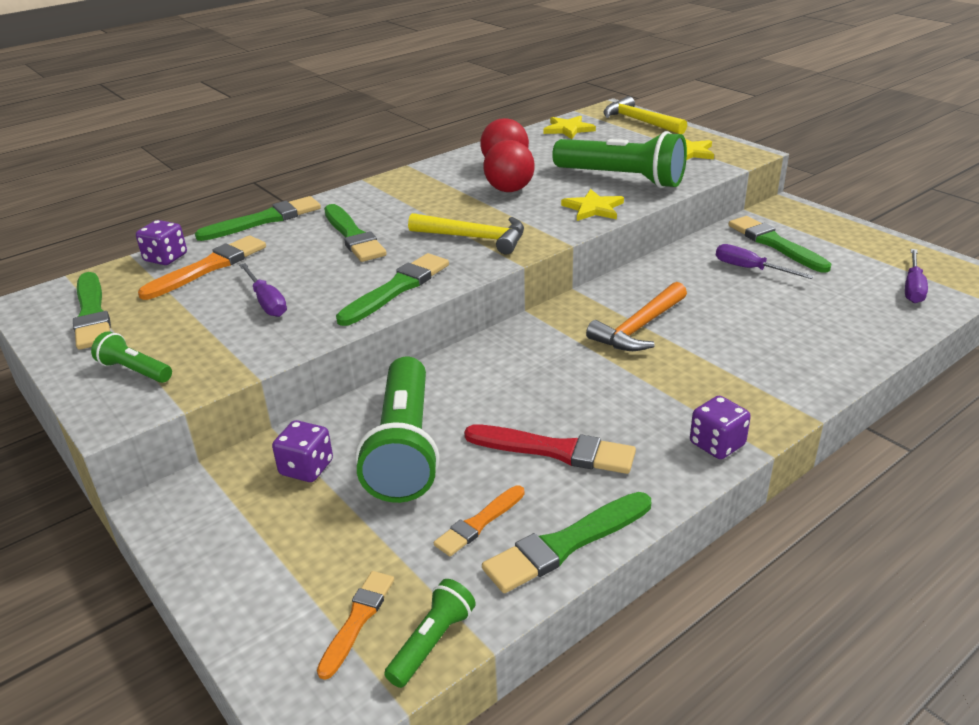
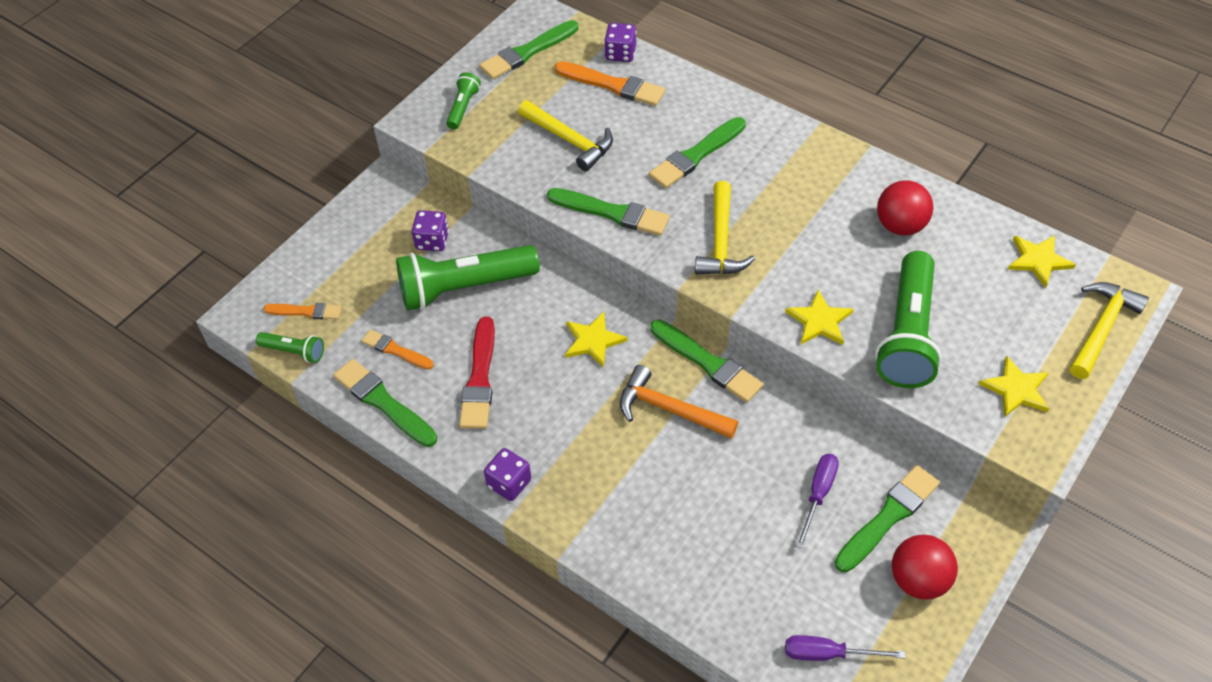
camera: 75 degrees right, 20 degrees up
(264, 220) = (707, 86): green brush -> green brush (707, 363)
(266, 302) = (569, 140): purple screwdriver -> yellow hammer
(509, 190) = (839, 243): red ball -> red ball (918, 580)
(533, 362) = (593, 341): none -> yellow star

